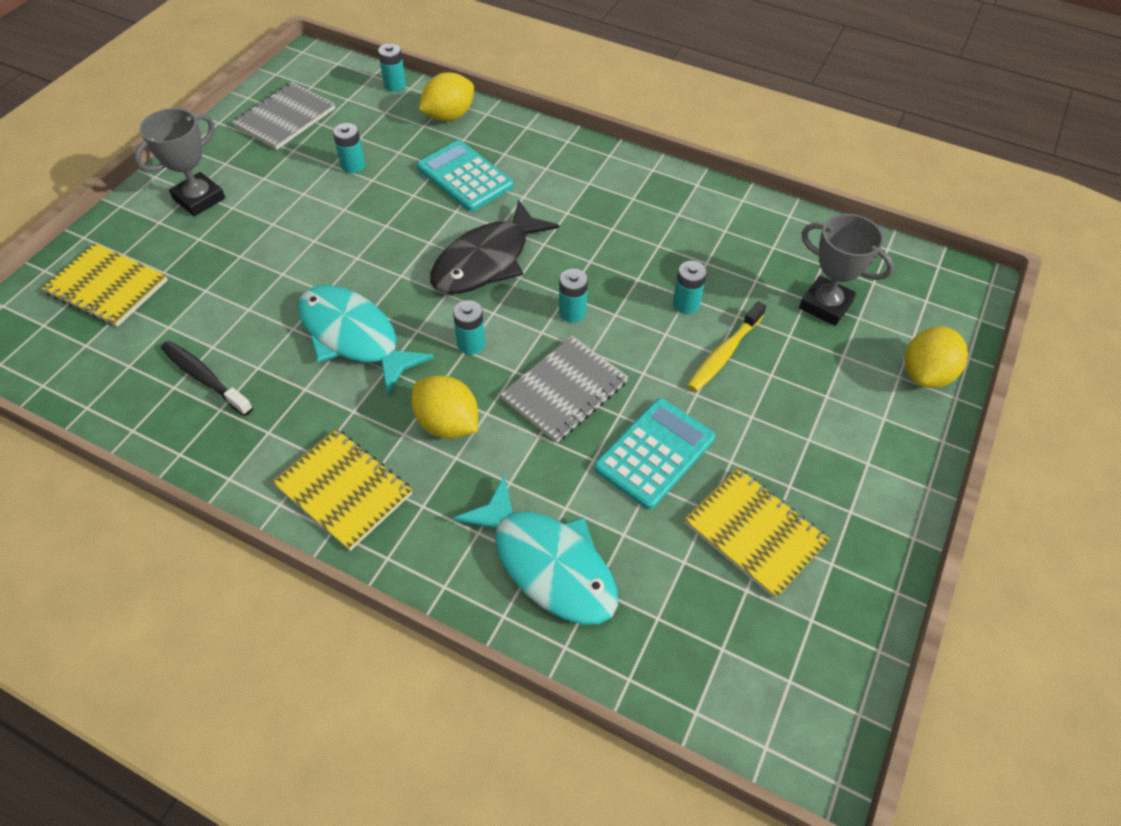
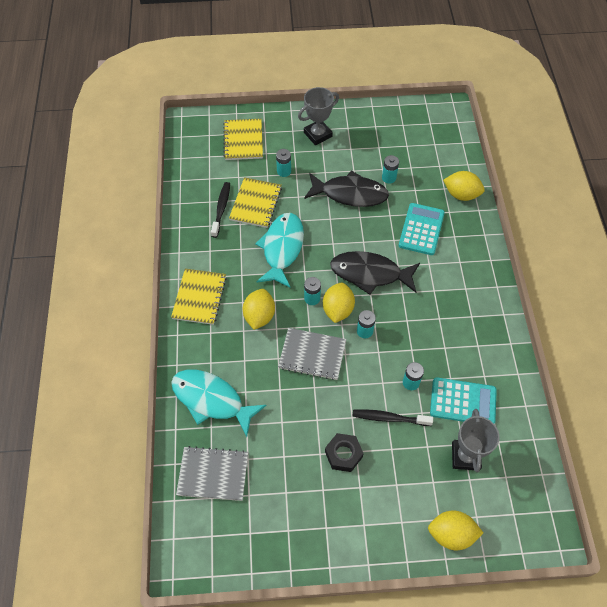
camera: 60 degrees right, 5 degrees up
(199, 199) = (318, 134): grey trophy -> grey trophy turned 45 degrees counterclockwise
(285, 118) = (398, 129): grey notebook -> grey notebook (213, 474)
(338, 216) = (350, 194): none -> black fish
(395, 85) = (463, 157): turquoise battery -> turquoise battery (284, 171)
(514, 324) = (338, 310): none -> yellow lemon
(548, 563) = (211, 400): turquoise fish -> turquoise fish turned 105 degrees clockwise
(654, 453) = (301, 415): turquoise calculator -> turquoise calculator (463, 402)
(724, 354) = (389, 418): yellow toothbrush -> black toothbrush
(748, 433) = (343, 454): none -> black nut
(754, 533) = (283, 484): yellow notebook -> yellow notebook (256, 203)

